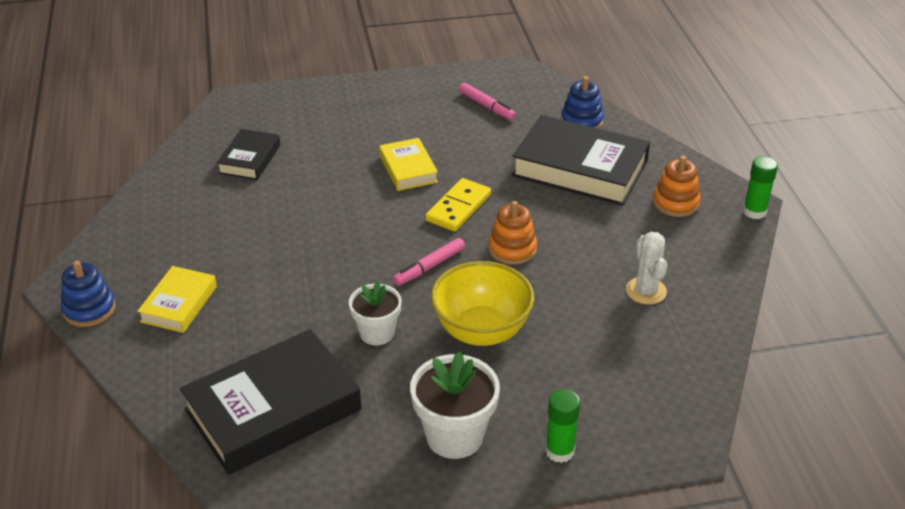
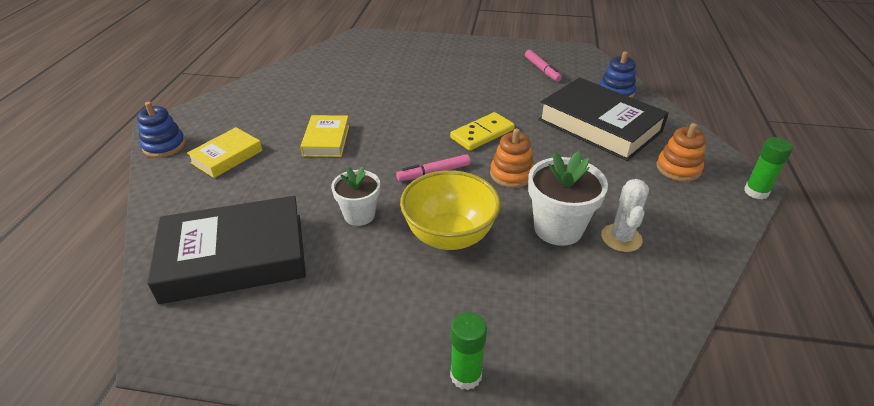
camera: 20 degrees right, 0 degrees up
(250, 159) = (346, 72): black book -> none
(408, 169) = (457, 99): yellow book -> yellow book (326, 140)
(454, 436) = (372, 328): white flower pot -> white flower pot (558, 228)

